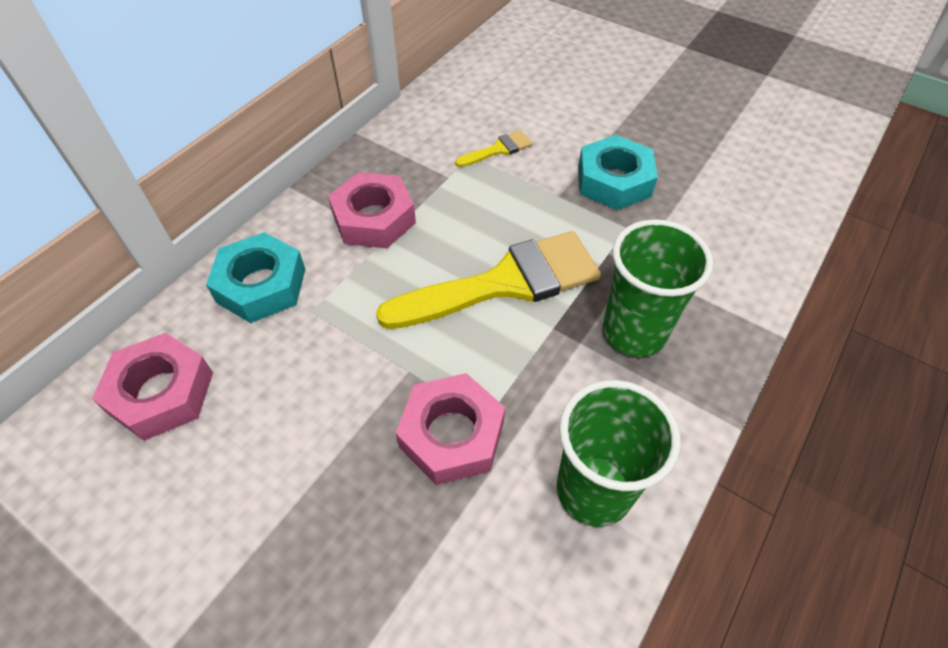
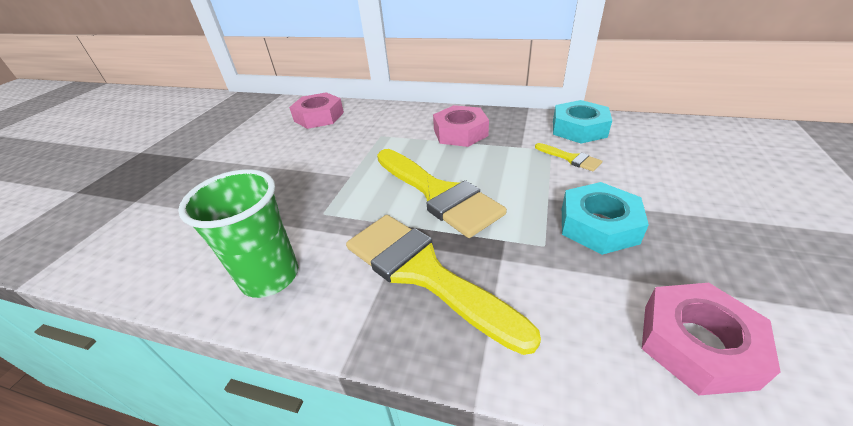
camera: 75 degrees right, 15 degrees down
(261, 285) = (391, 118): turquoise nut -> turquoise nut (579, 129)
(452, 434) = (308, 203): pink nut -> pink nut (696, 344)
(634, 332) = (423, 272): green cup -> yellow brush

